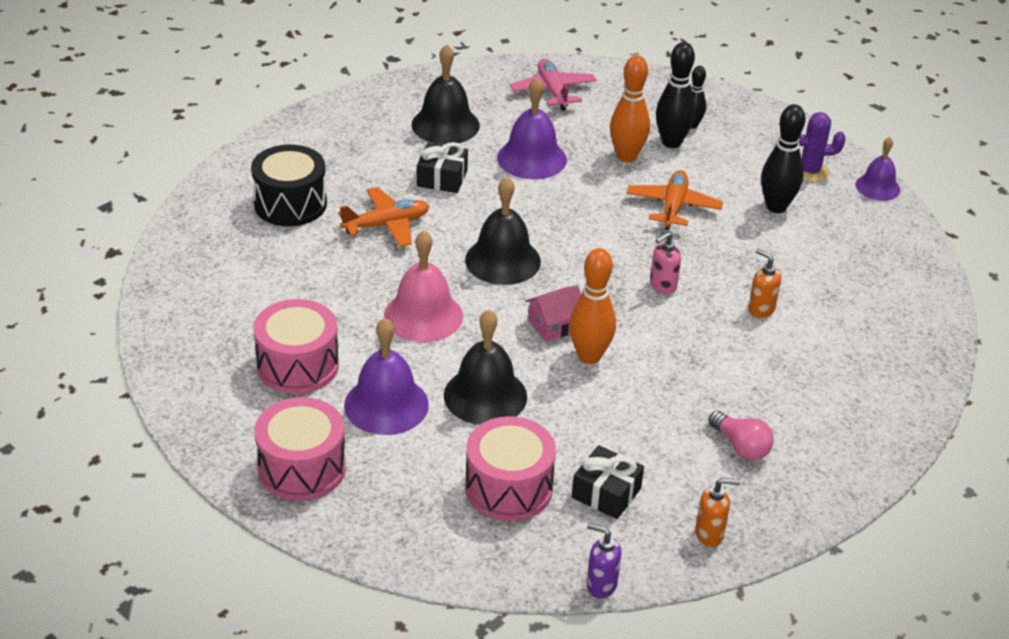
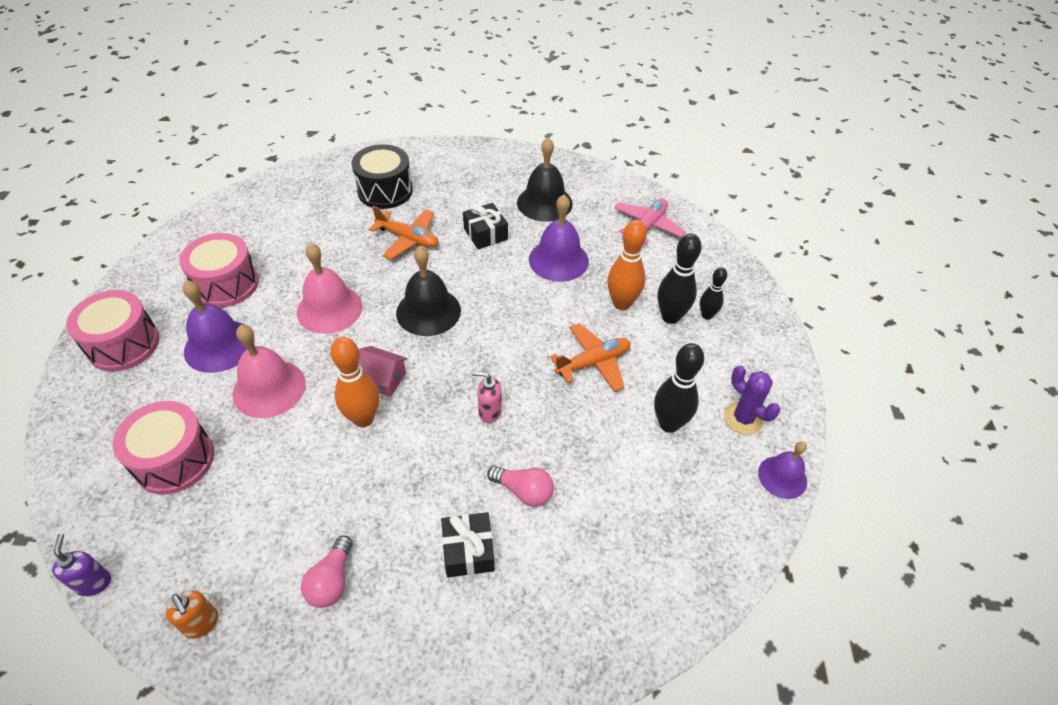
camera: 50 degrees right, 10 degrees up
(485, 395) = (269, 388): black bell -> pink bell
(606, 493) = (208, 522): black gift -> black gift (468, 551)
(761, 309) = (524, 491): orange soap dispenser -> pink light bulb

